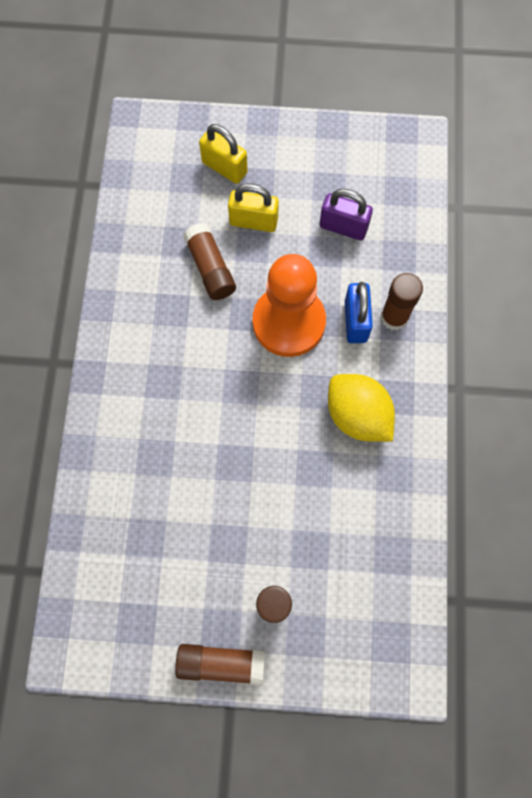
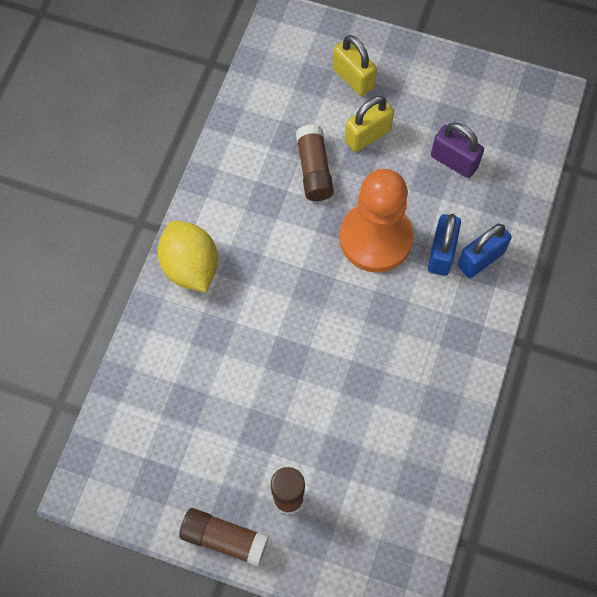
camera: 15 degrees right, 5 degrees down
(253, 221) = (367, 135): yellow padlock -> yellow padlock turned 60 degrees counterclockwise
(357, 415) = (418, 343): yellow lemon -> yellow lemon (190, 267)
(394, 317) = (480, 259): brown glue stick -> blue padlock

